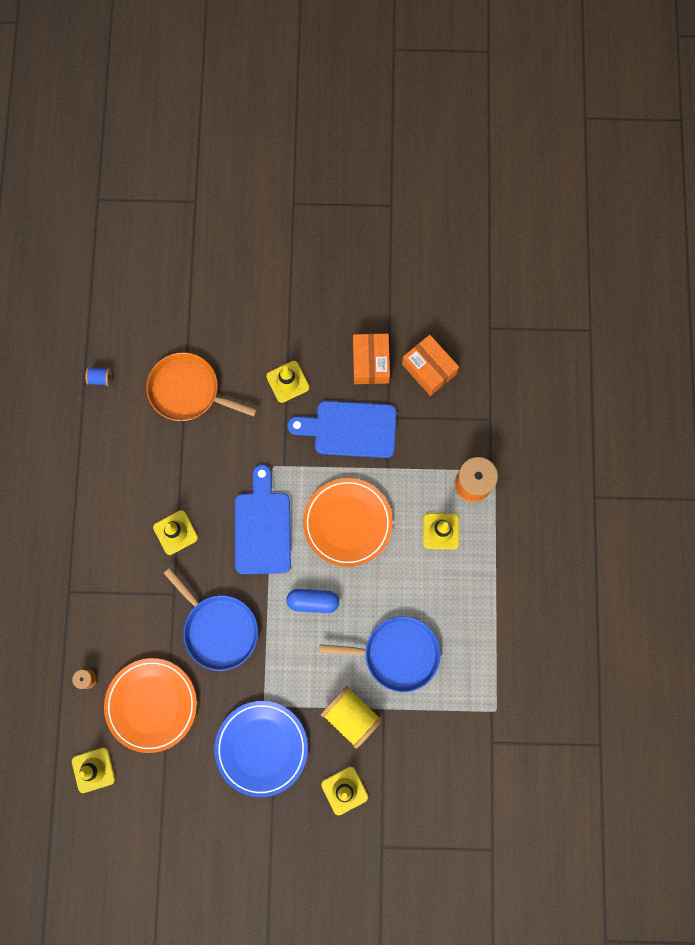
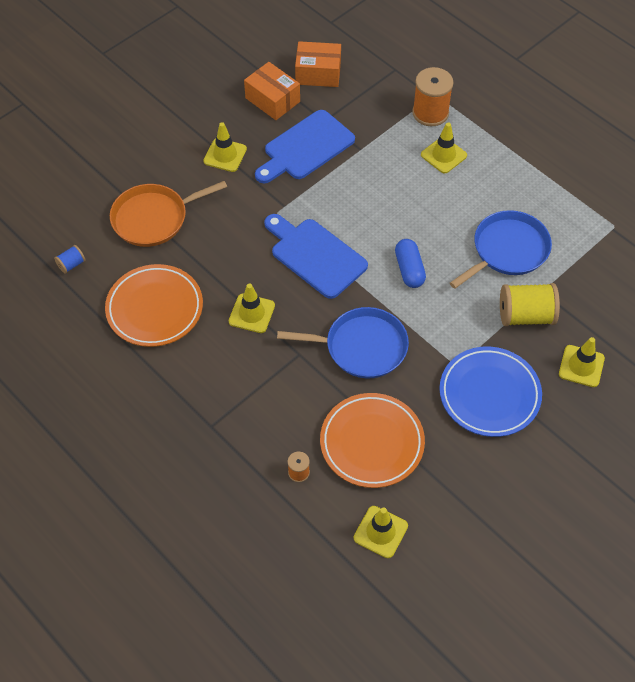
camera: 45 degrees left, 20 degrees down
(313, 601) = (409, 269): blue capsule -> blue capsule turned 60 degrees counterclockwise
(347, 523) = (373, 202): orange plate -> orange plate (155, 308)

